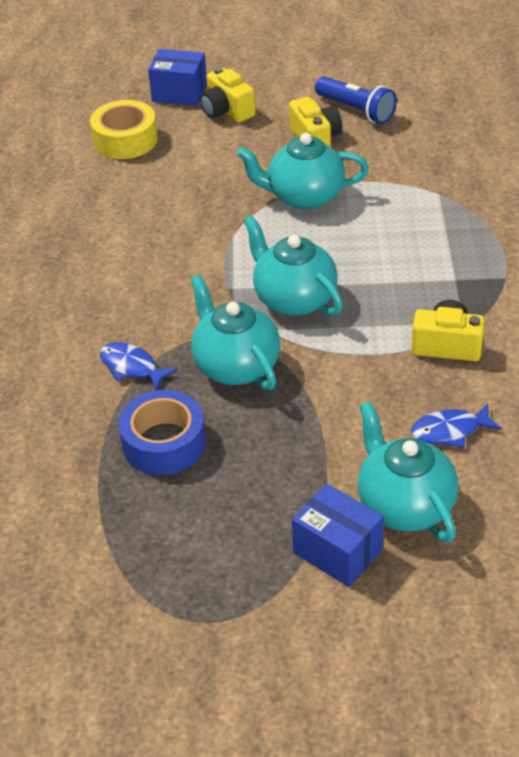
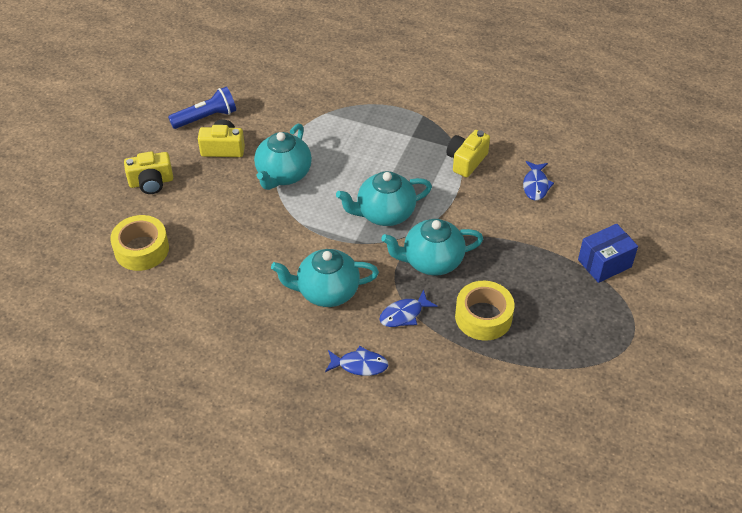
camera: 70 degrees left, 5 degrees up
(35, 353) = (359, 365): none -> blue fish
(164, 443) = (483, 317): blue tape -> yellow tape
(179, 93) = (105, 201): blue box -> none
(404, 505) = (582, 224): turquoise teapot -> turquoise teapot (326, 292)

